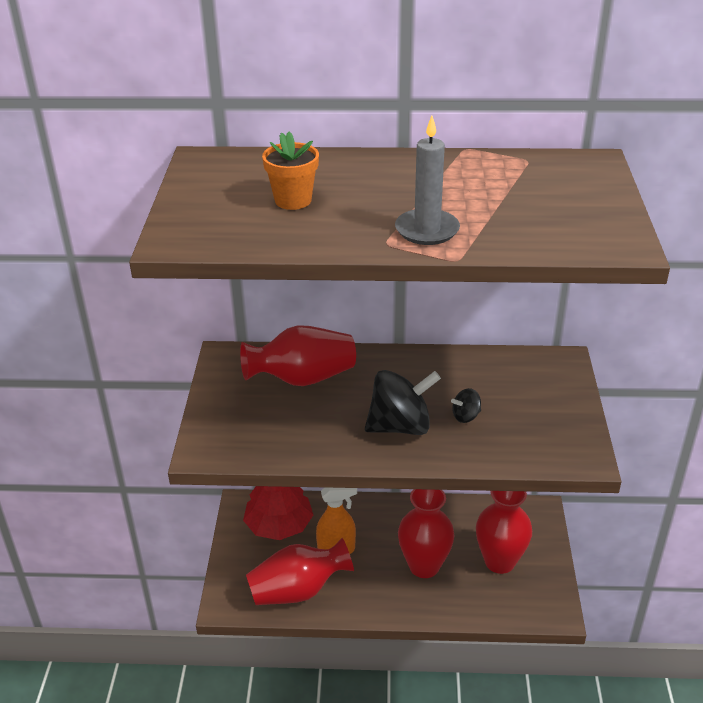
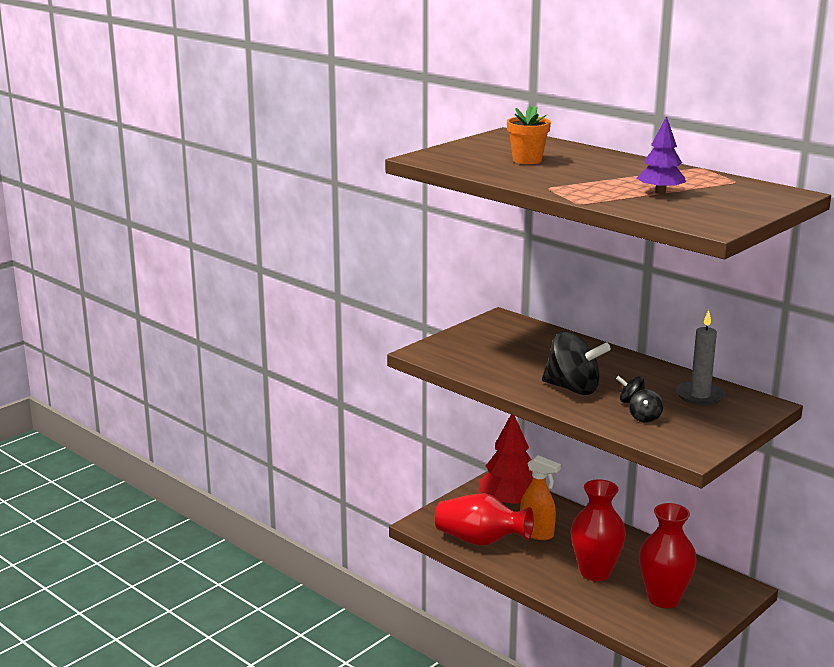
camera: 40 degrees right, 15 degrees down
(302, 378) = (538, 344): red vase -> none
(427, 230) = (587, 189): grey candle -> grey candle (700, 396)
(496, 206) = (660, 192): none -> purple tree
(500, 433) = (645, 418): none -> black spinning top

